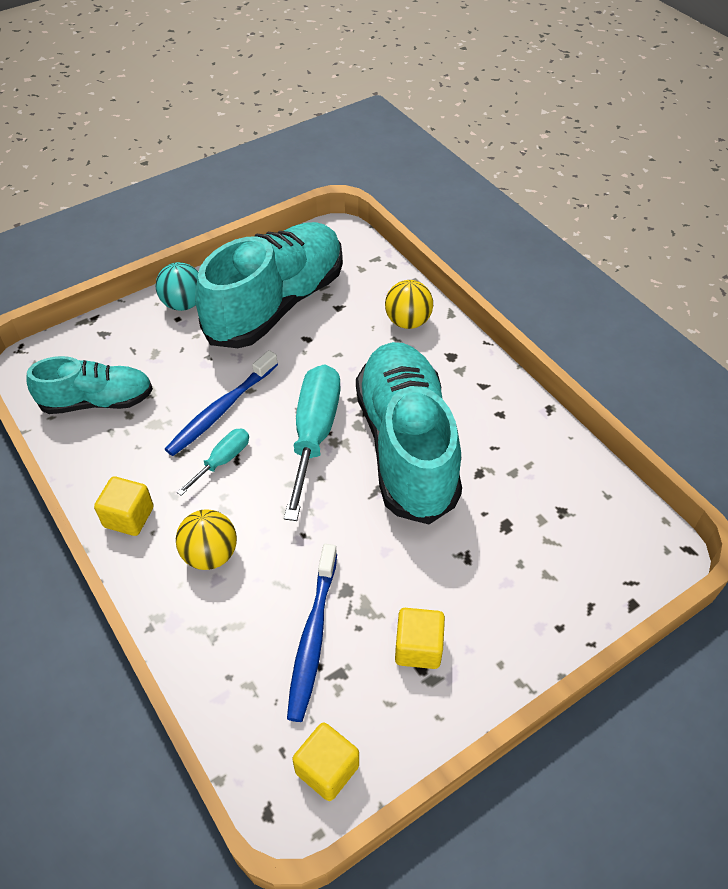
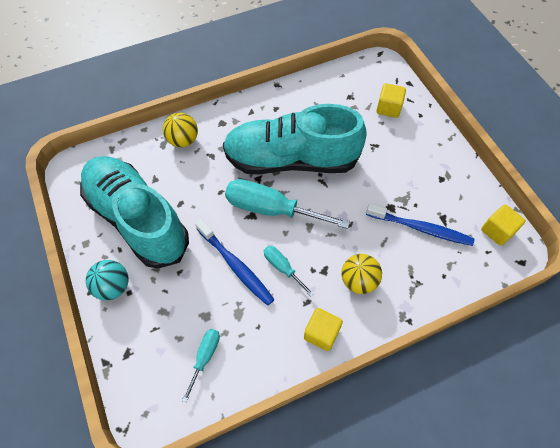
camera: 80 degrees left, 10 degrees up
(98, 401) = (205, 357): turquoise shoe -> turquoise screwdriver
(418, 647) = (429, 178): yellow cube -> yellow cube (388, 108)

